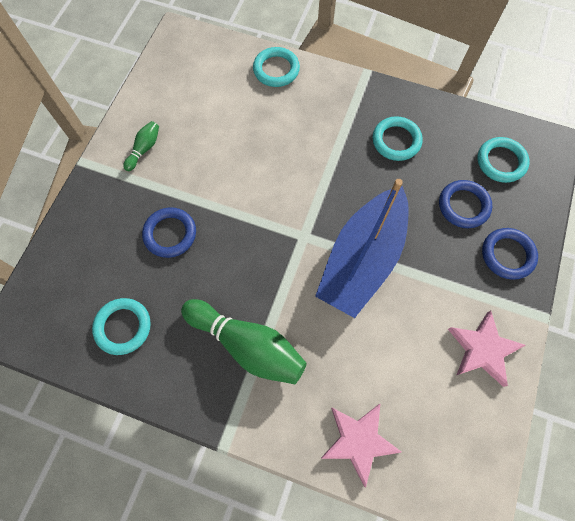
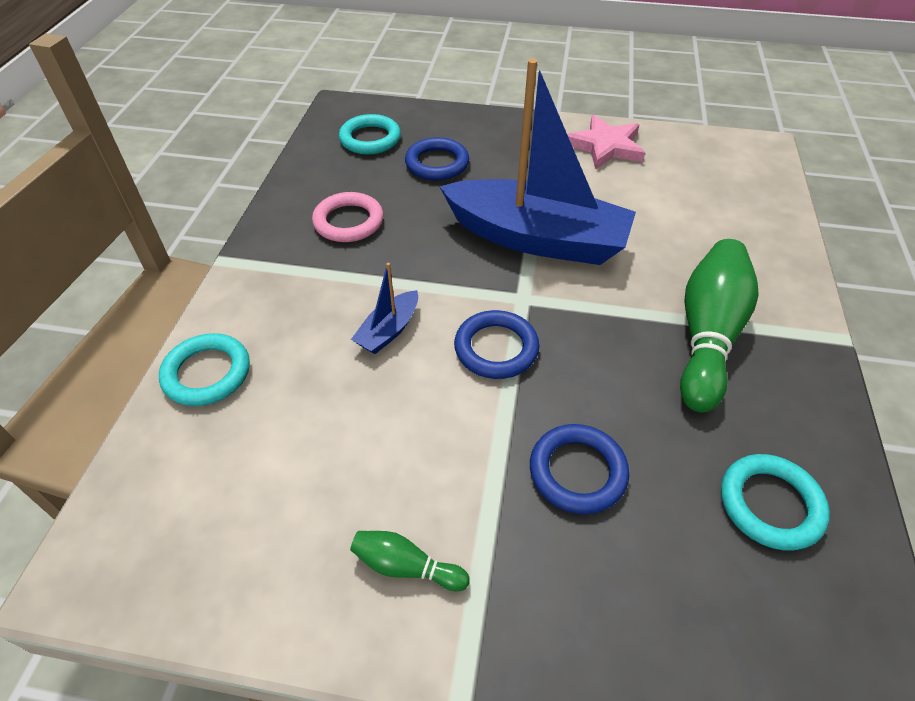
camera: 100 degrees left, 20 degrees down
(290, 155) = (389, 330): none -> blue boat
(358, 440) = (755, 224): pink star -> none
(396, 141) = (348, 222): turquoise ring -> pink ring
(507, 255) = (491, 133): blue ring -> blue ring (496, 348)

